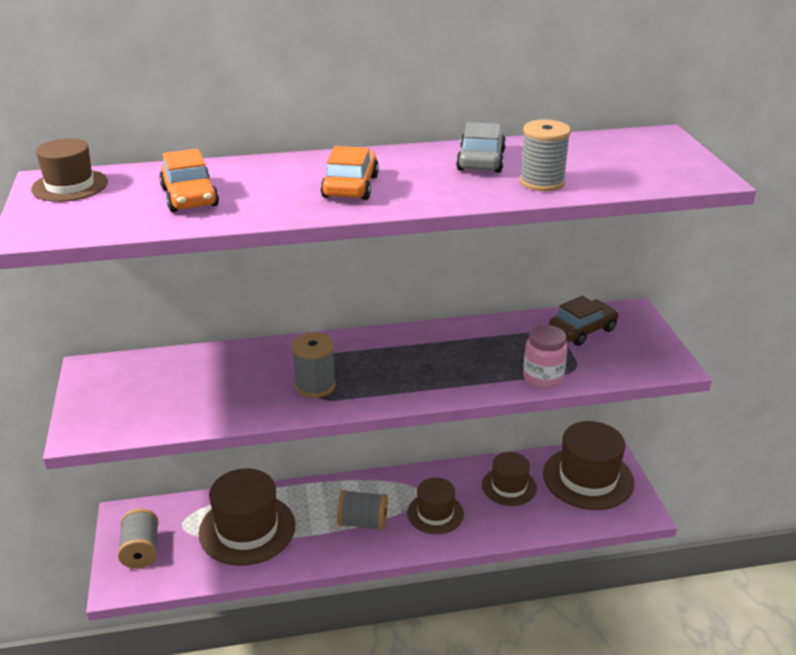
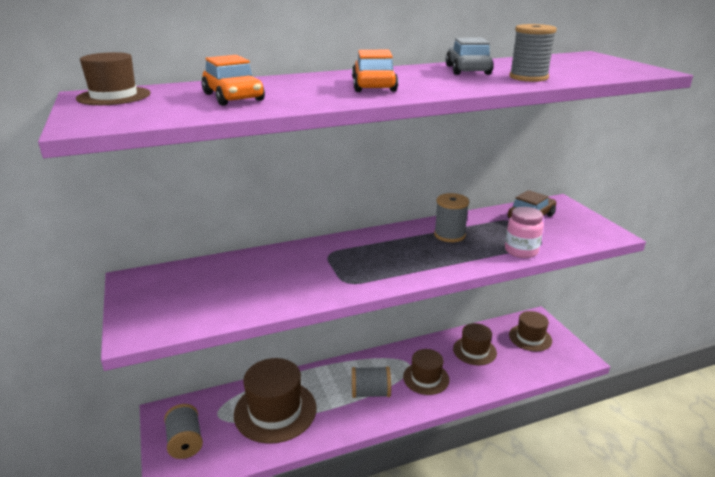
camera: 10 degrees left, 5 degrees down
(315, 386) = (339, 274): grey spool -> grey spool (449, 235)
(588, 478) = (530, 338): brown hat -> brown hat, size x0.60

